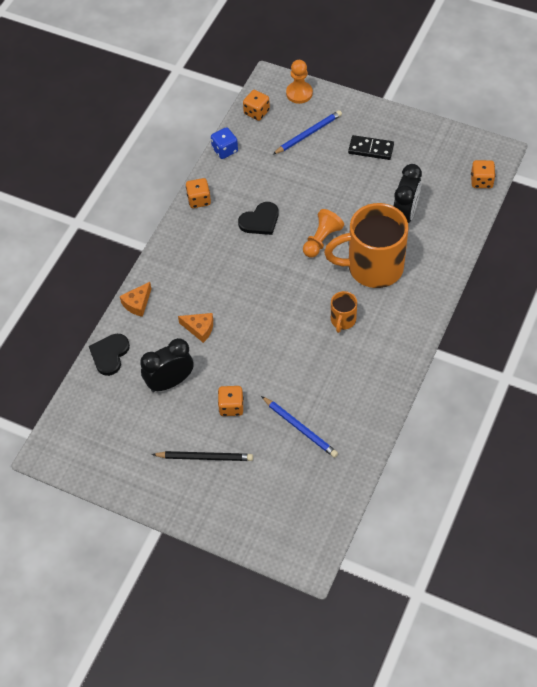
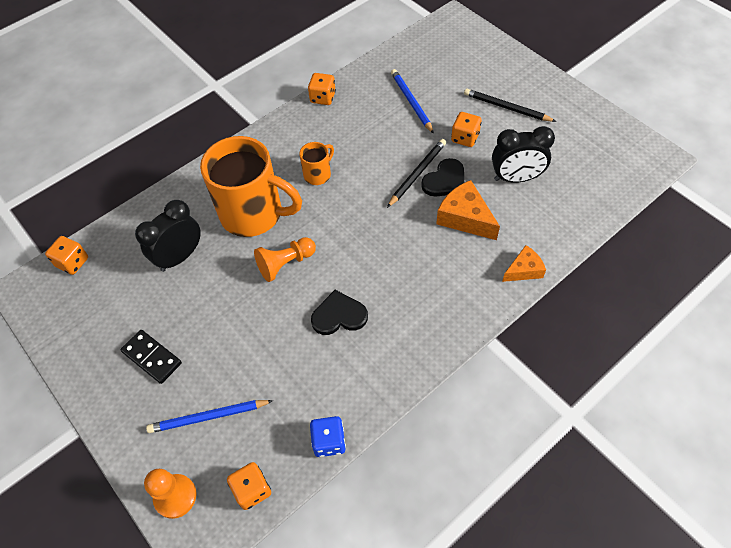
camera: 155 degrees left, 0 degrees up
(109, 354) = (571, 226): black heart -> black heart (445, 180)
(199, 200) = (398, 376): orange dice -> orange dice (323, 98)
(199, 329) = (465, 218): orange cheese -> orange cheese, size x1.58
(258, 353) = (417, 173): none -> black pencil

